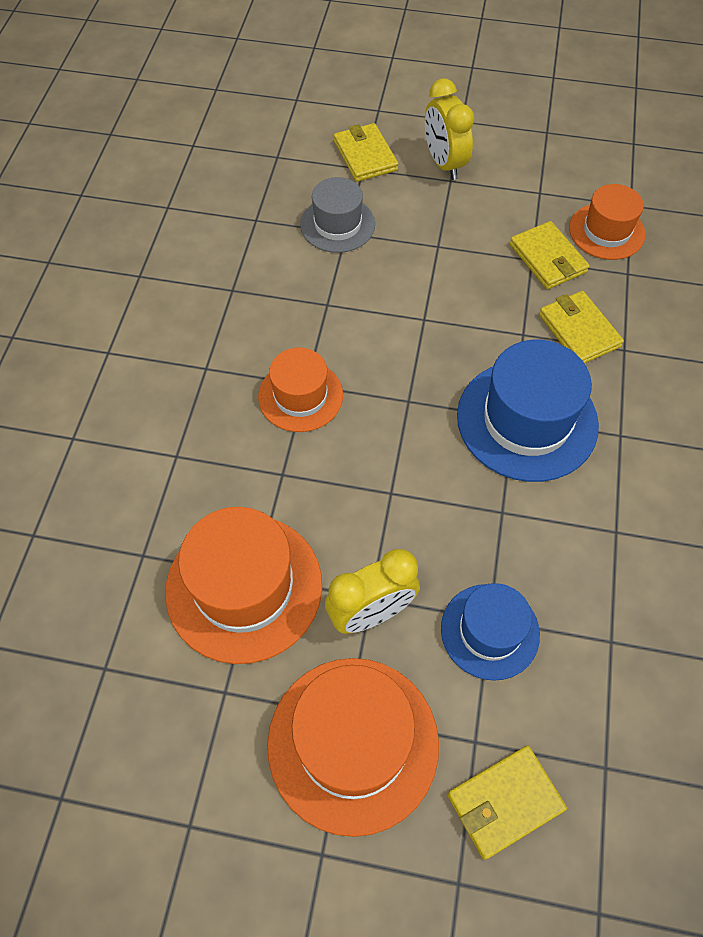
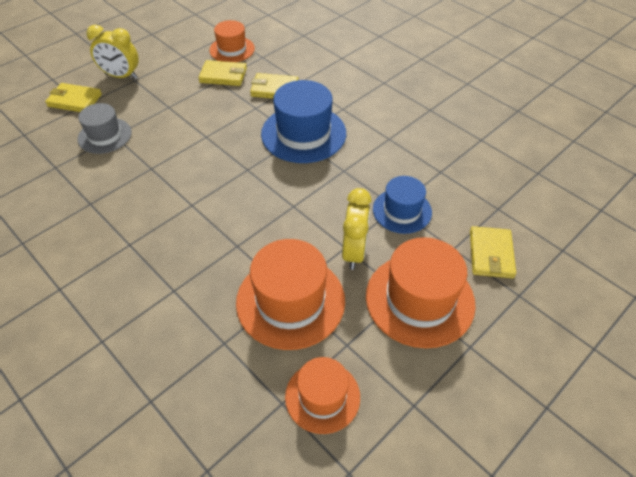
camera: 55 degrees left, 10 degrees down
(300, 396) = (196, 211): orange hat -> orange hat (322, 396)

